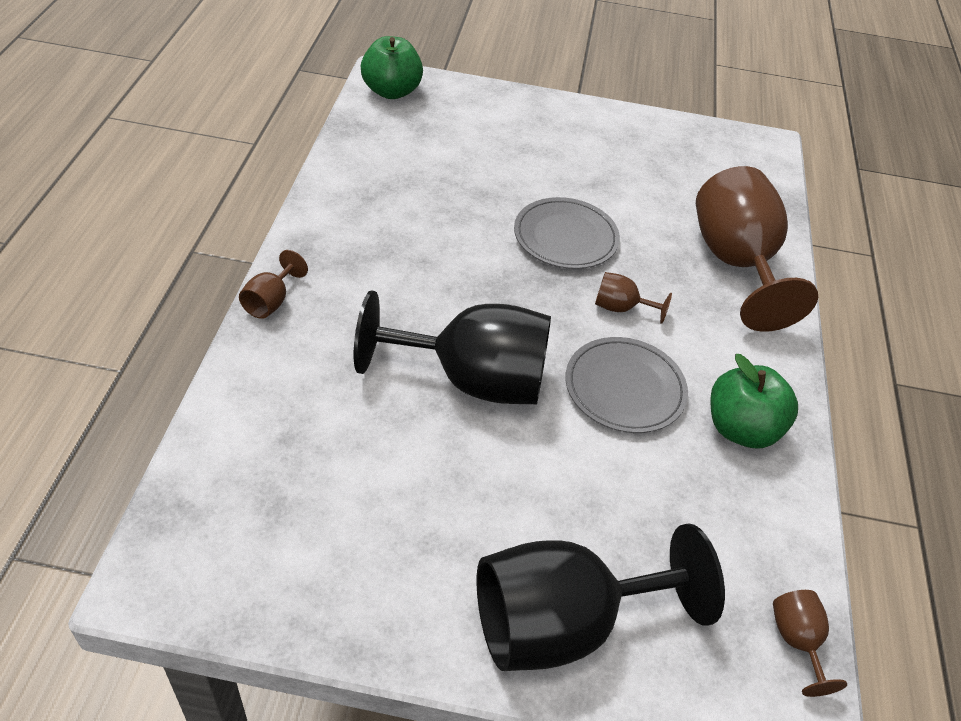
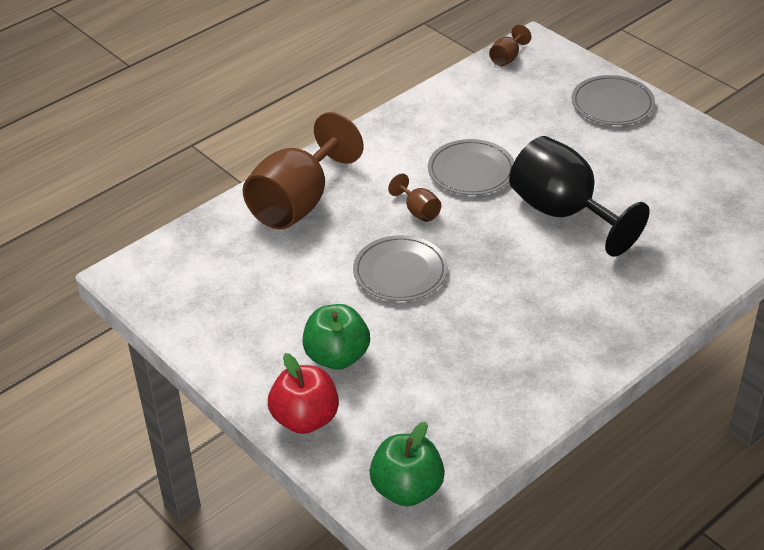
camera: 135 degrees left, 5 degrees down
(270, 301) = (668, 317): brown goblet -> none
(507, 104) = (305, 419): none -> red apple
(562, 623) = (612, 104): black goblet -> grey plate
(741, 429) = (426, 127): green apple -> green apple (337, 356)

